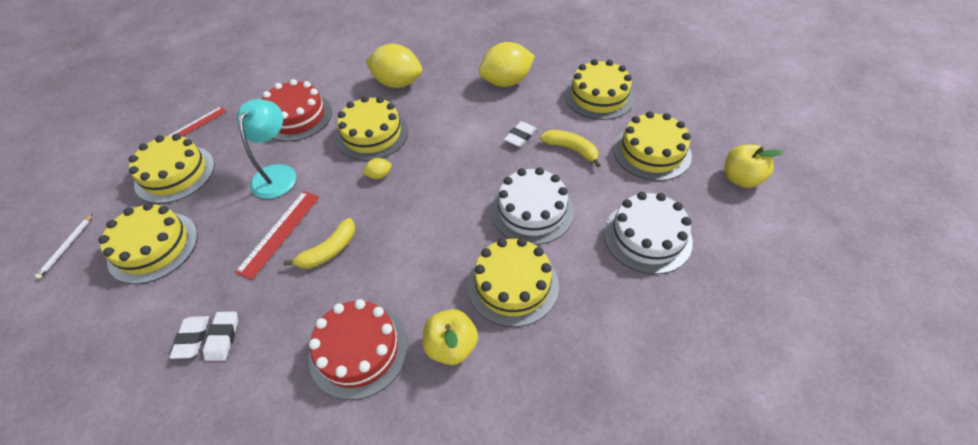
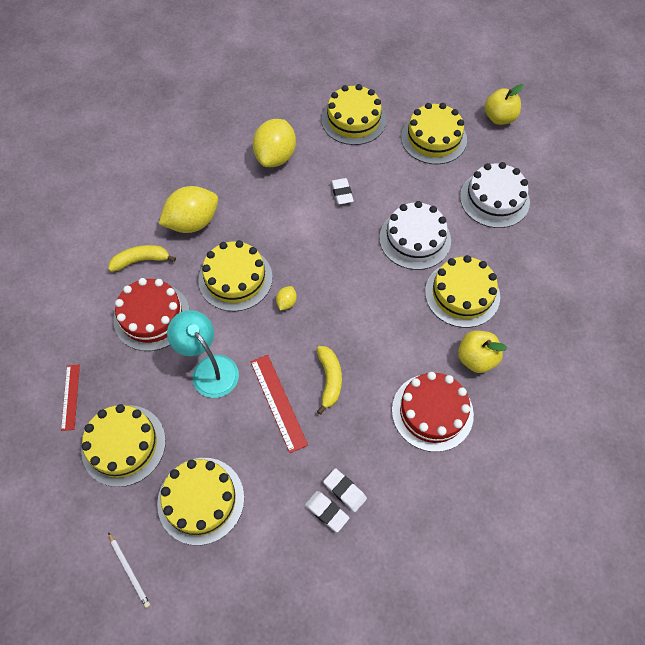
camera: 50 degrees left, 10 degrees up
(571, 149) = (385, 176): yellow banana -> yellow banana (141, 260)

